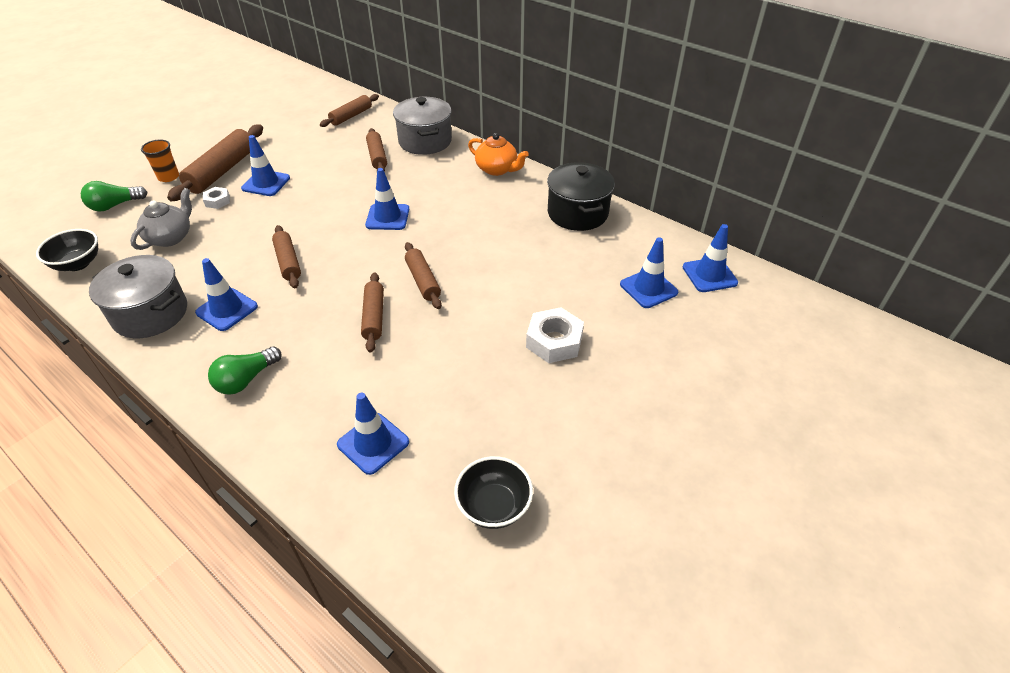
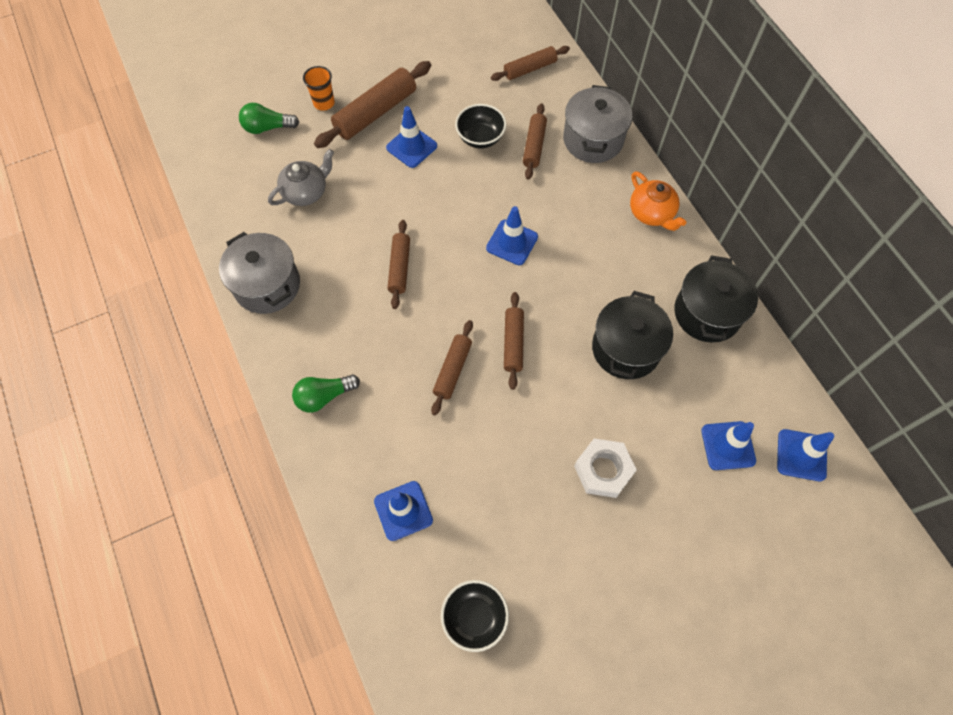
camera: 25 degrees right, 20 degrees up
(78, 264) = (221, 196): black bowl -> black bowl (480, 138)
(217, 201) = (360, 156): white nut -> none
(227, 309) = (330, 307): blue traffic cone -> none
(525, 254) = (626, 348): none -> black pot

